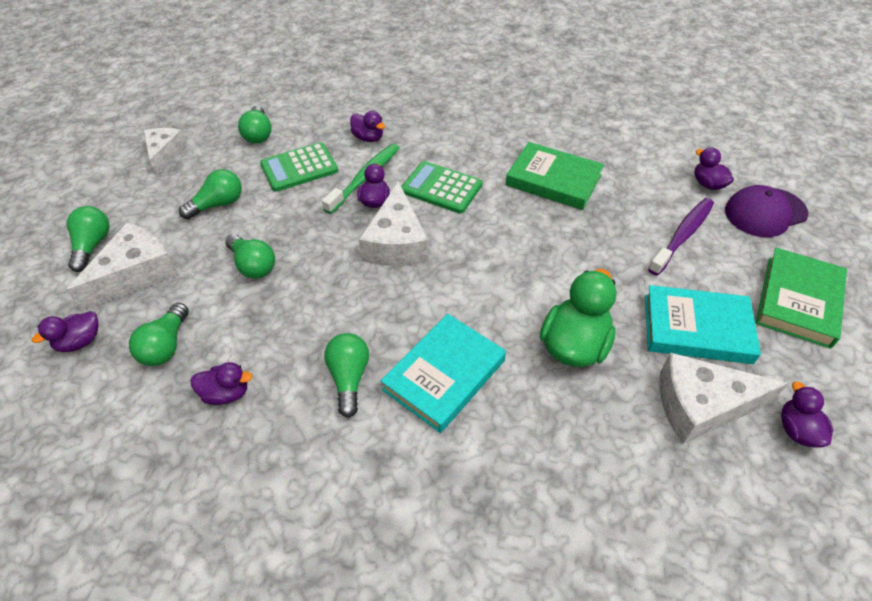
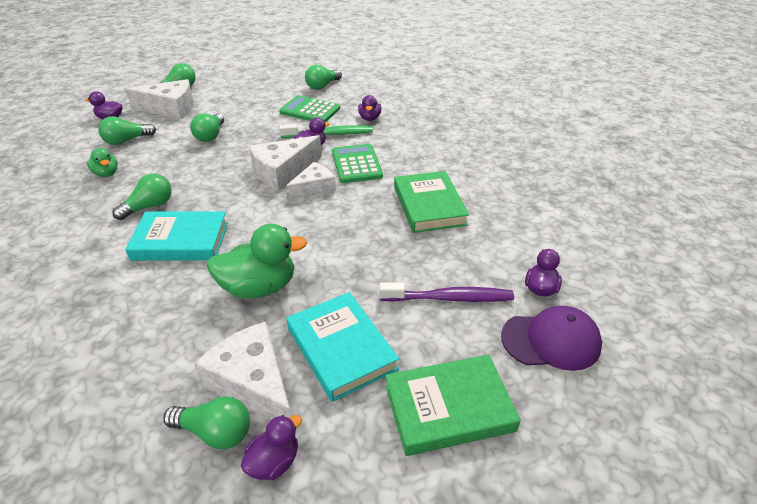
camera: 50 degrees right, 10 degrees down
(164, 153) = (270, 71): white cheese -> white cheese (314, 188)
(218, 204) = (248, 103): green light bulb -> green light bulb (215, 432)
(226, 393) = (106, 173): purple duck -> green duck
(765, 212) = (551, 341): purple cap -> purple cap turned 150 degrees clockwise

